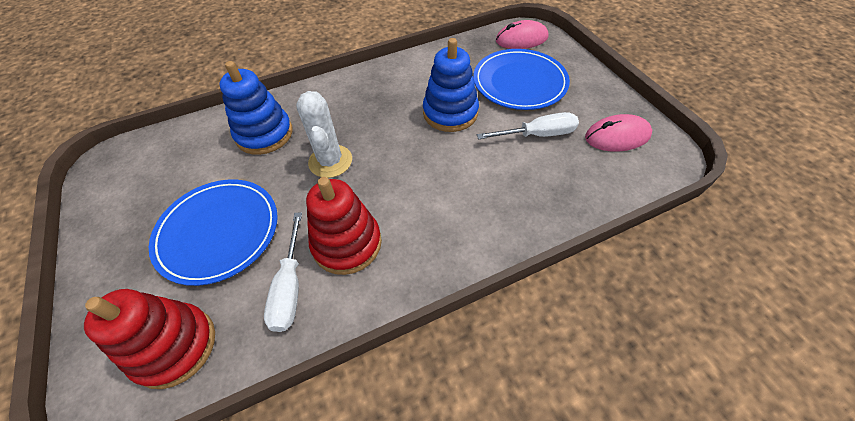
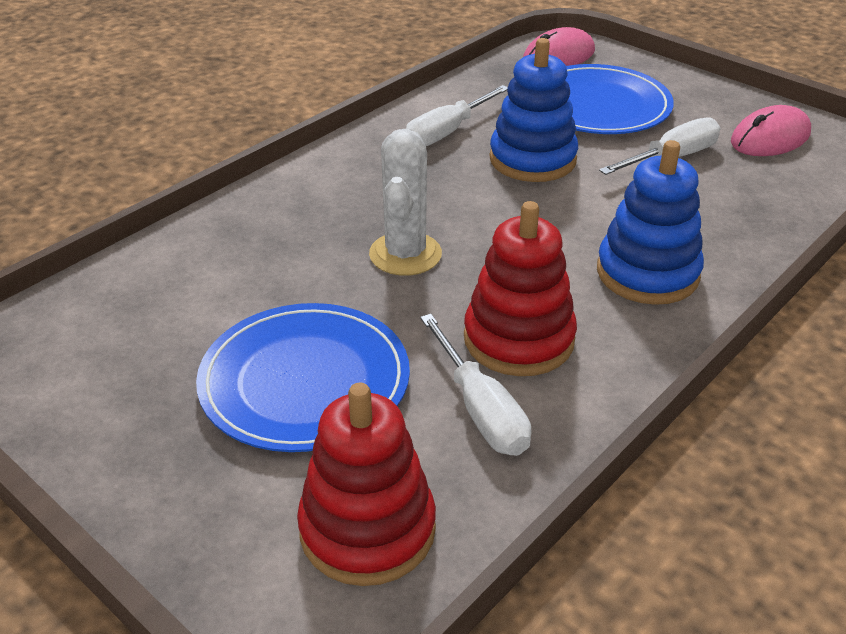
camera: 25 degrees left, 15 degrees down
(264, 134) = (265, 247): blue stacking toy -> blue stacking toy (647, 273)
(330, 161) = (405, 254): white cactus -> white cactus turned 45 degrees clockwise
(415, 80) = (447, 132): none -> white screwdriver

